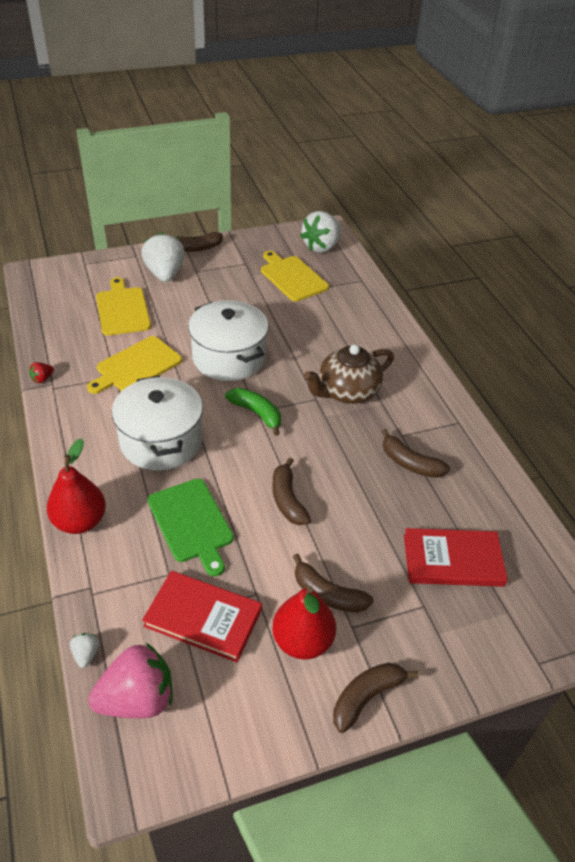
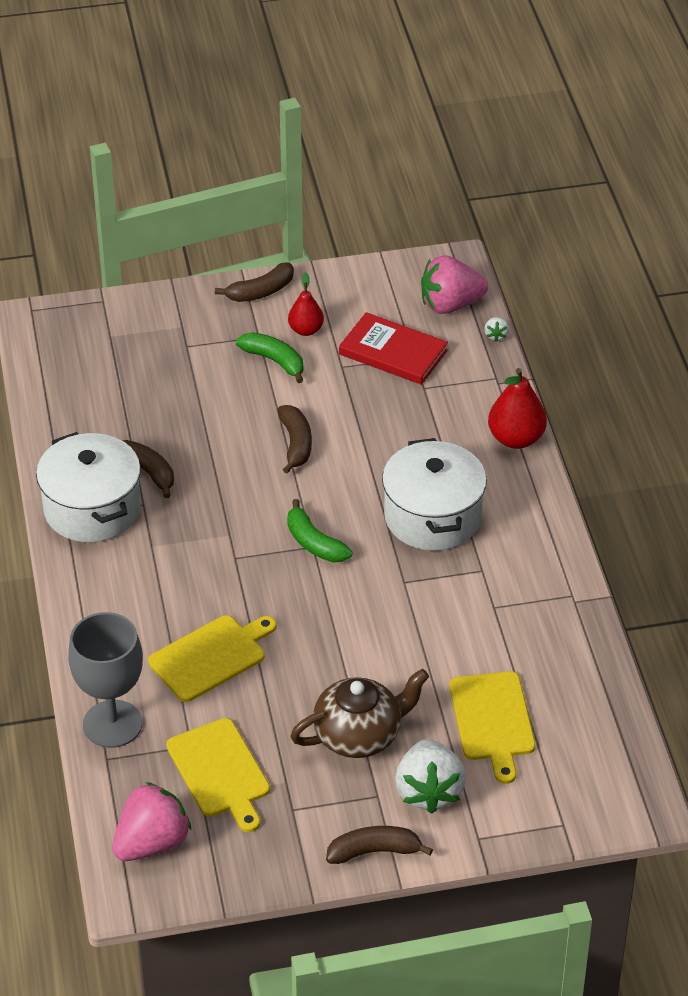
camera: 170 degrees left, 0 degrees up
(42, 379) = (589, 609): red strawberry -> none
(136, 366) = (466, 620): yellow cutting board -> yellow cutting board (211, 656)
(191, 523) = (400, 429): green cutting board -> none
(229, 357) = (340, 625): white pot -> white pot (92, 509)
(302, 641) = (306, 330): red pear -> red pear, size x0.64
(321, 246) = (152, 843): white strawberry -> pink strawberry
(327, 594) = (274, 361): brown banana -> green banana
(347, 392) = (192, 564): brown teapot -> brown teapot (359, 735)
(365, 296) = (112, 724): none -> grey goblet
(453, 560) = (142, 378): red book -> none

